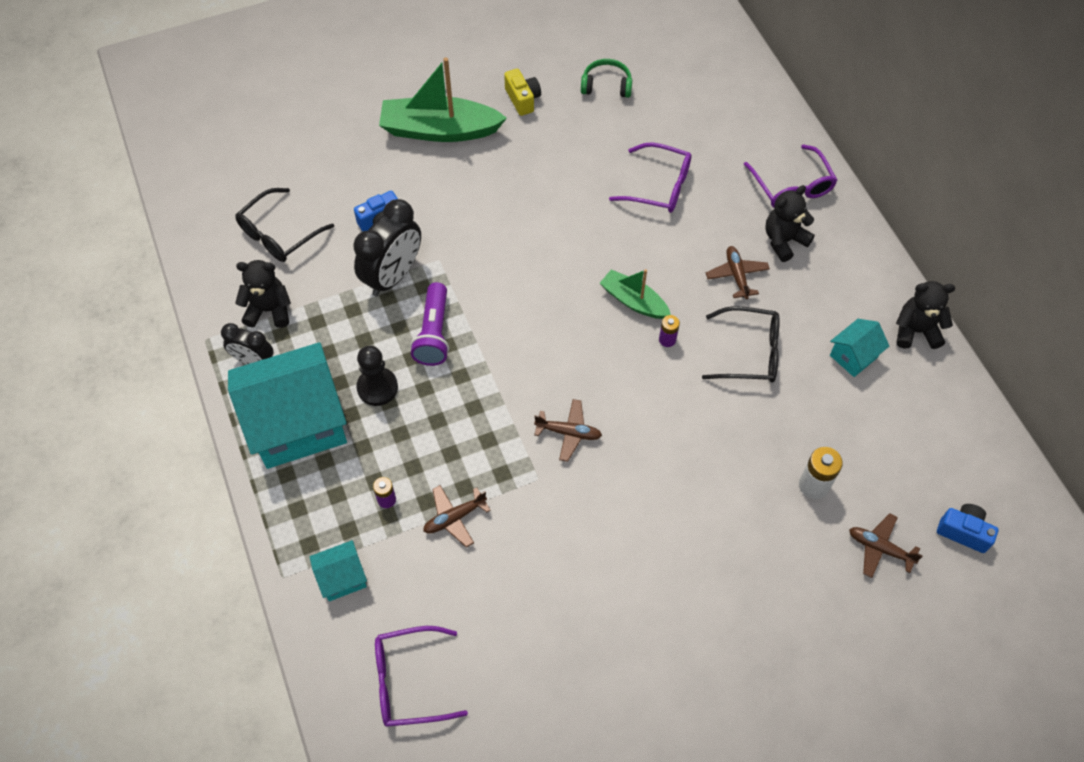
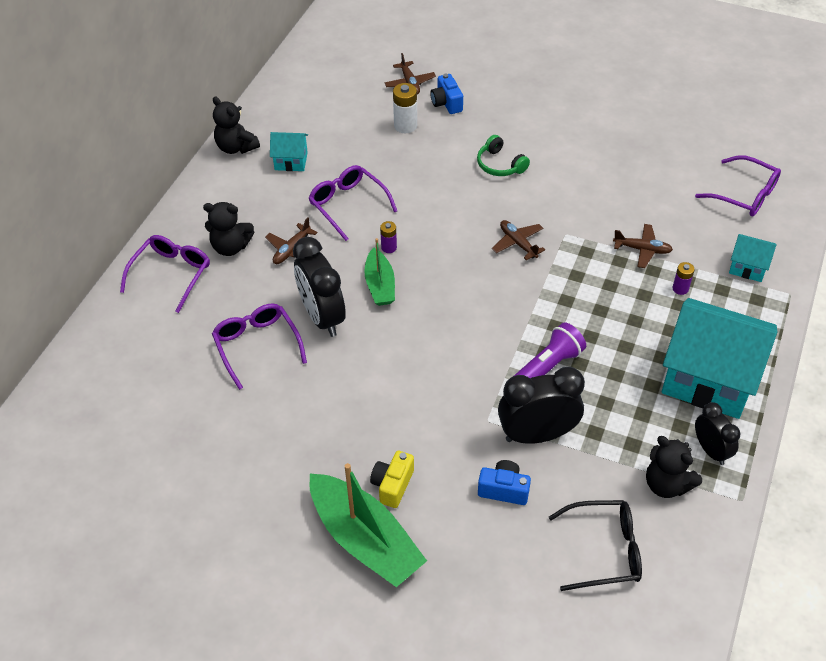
camera: 135 degrees left, 10 degrees down
(377, 387) = (625, 361): black pawn -> none
(522, 99) = (261, 509): yellow camera -> yellow camera (392, 485)
(606, 85) = (179, 462): green headphones -> green headphones (500, 165)
(643, 242) = (322, 317): none -> black clock
(751, 352) = (347, 204): black glasses -> purple glasses
(963, 532) = (357, 62): blue camera -> blue camera (446, 103)

